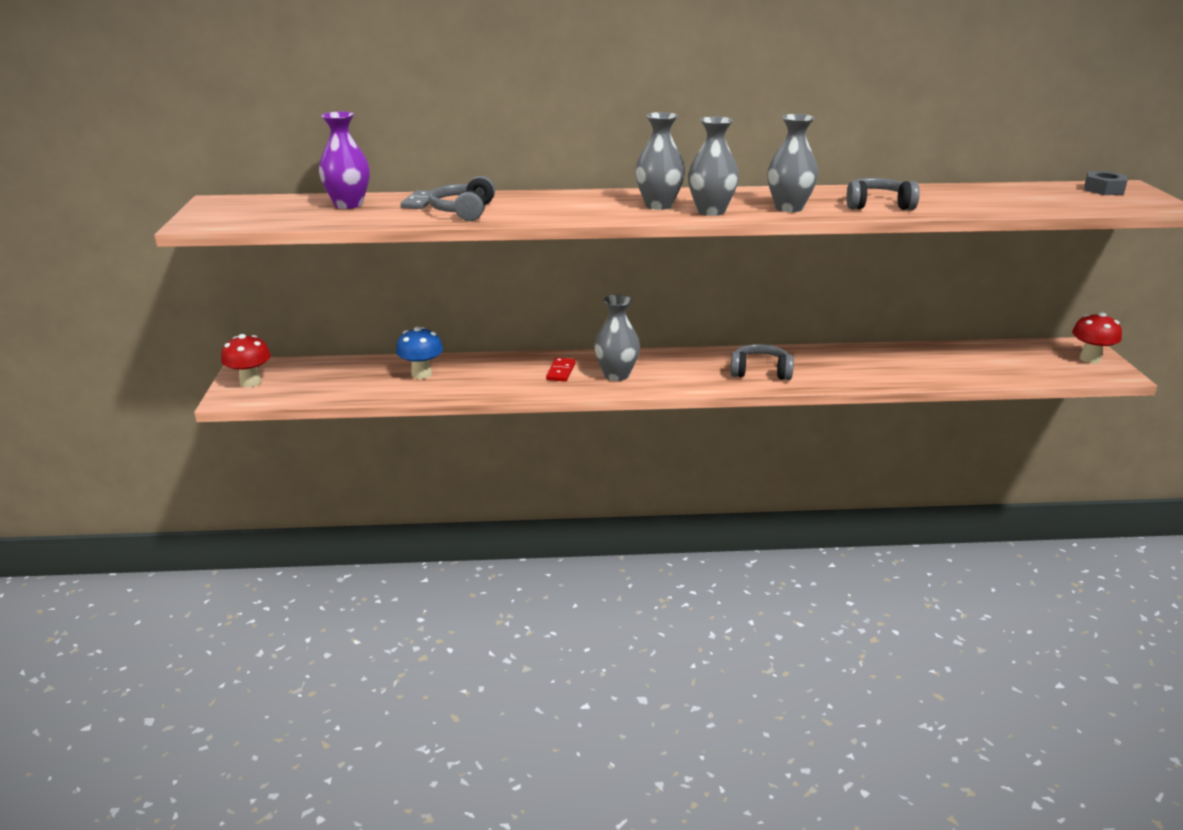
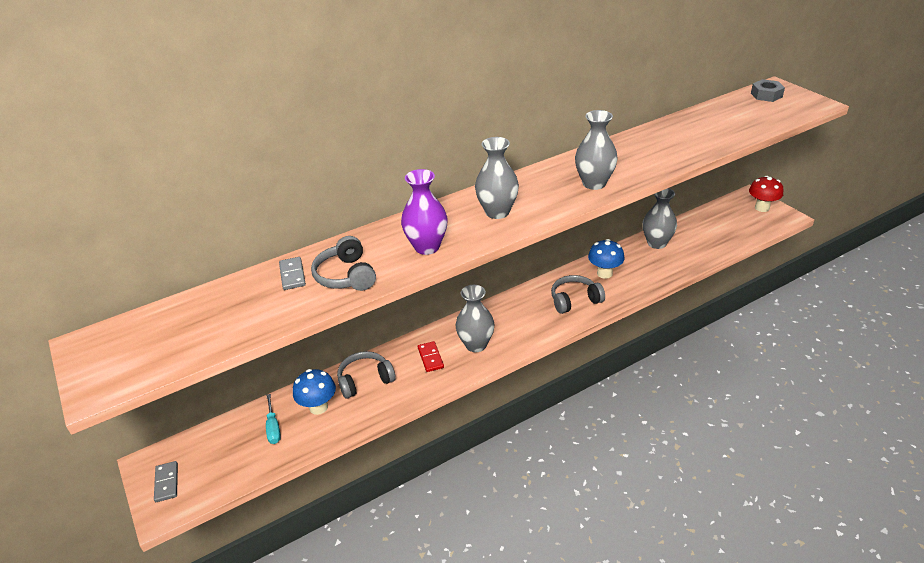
camera: 25 degrees left, 10 degrees up
(250, 382) = (167, 482): red mushroom -> grey domino
(348, 204) = (228, 302): purple vase -> purple vase (427, 247)
(369, 375) = (273, 427): none -> turquoise screwdriver
(711, 211) = (543, 207): grey vase -> grey vase (656, 243)
(819, 361) = (604, 273): none -> blue mushroom
(877, 205) = (650, 160): grey headphones -> grey headphones (365, 380)

